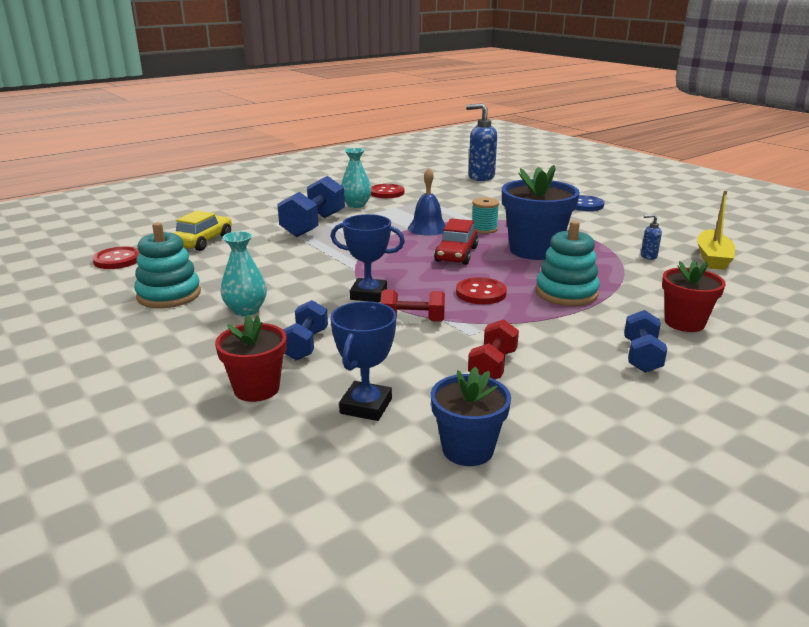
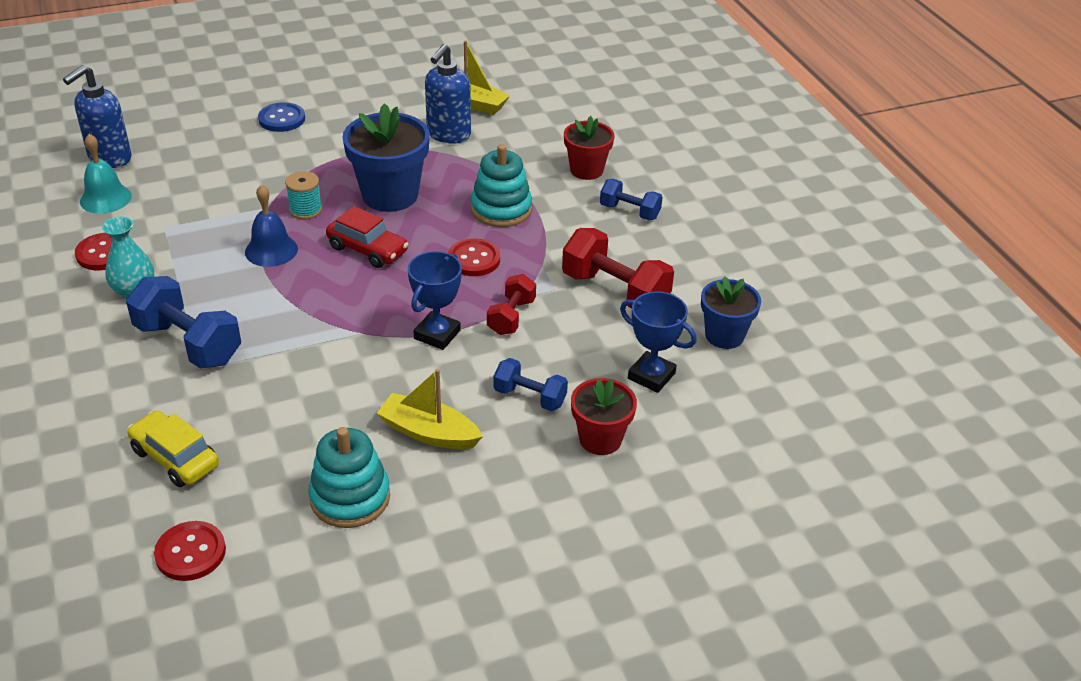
camera: 75 degrees left, 15 degrees up
(246, 310) = (429, 433): turquoise vase -> yellow boat
(440, 183) = (105, 198): none -> turquoise bell
(492, 366) = (615, 291): red dumbbell -> red dumbbell, size x1.69
(648, 256) = (448, 135): blue soap dispenser -> blue soap dispenser, size x2.22

